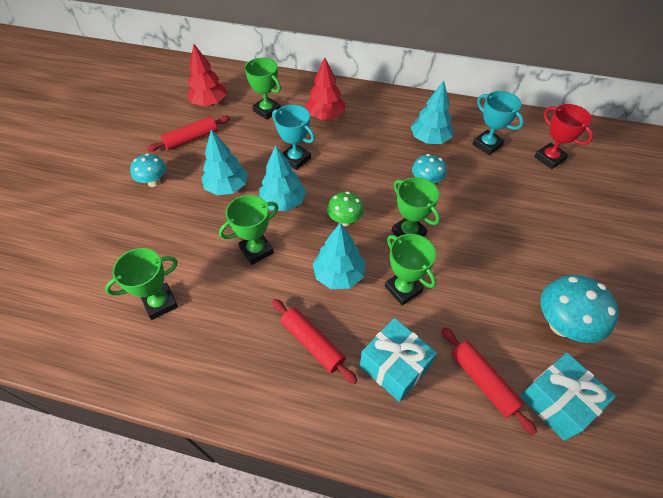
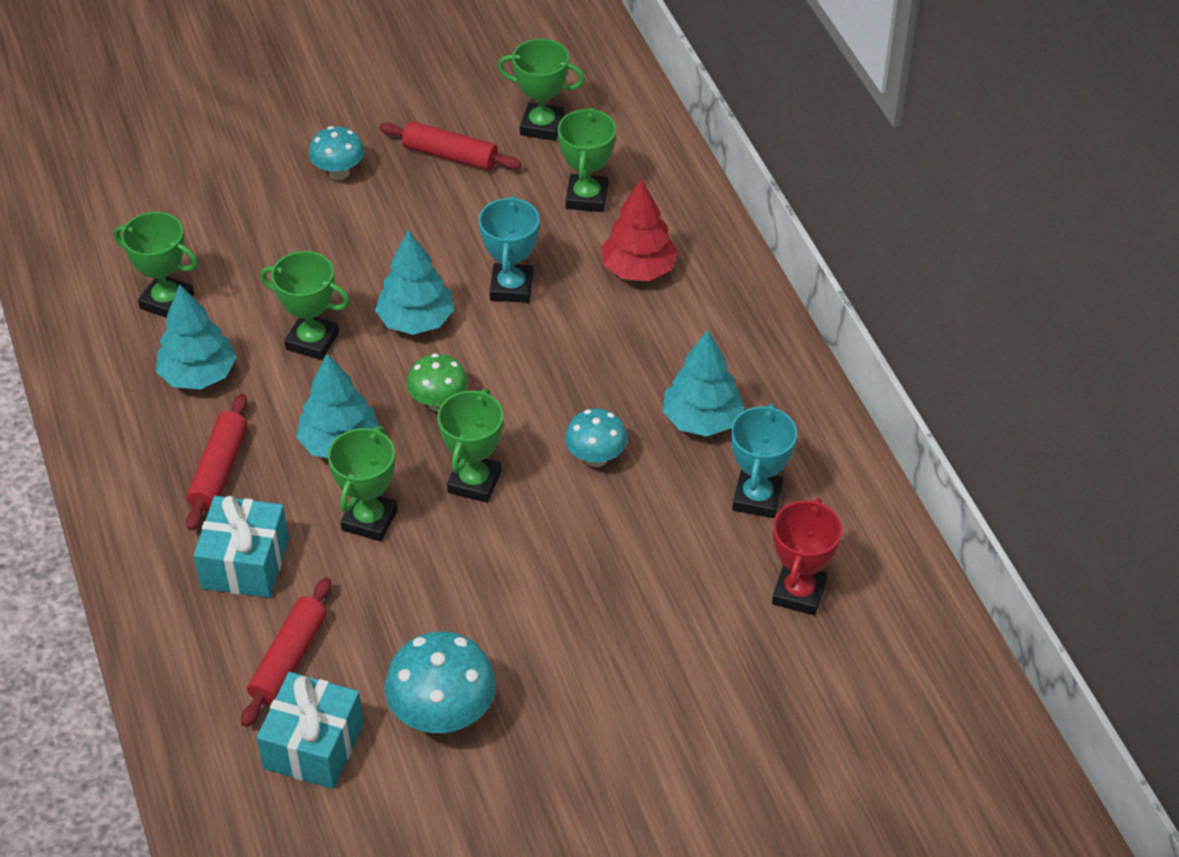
camera: 55 degrees right, 5 degrees down
(209, 103) = (542, 126): red tree -> green trophy
(227, 187) = (393, 248): turquoise tree -> turquoise tree (198, 375)

